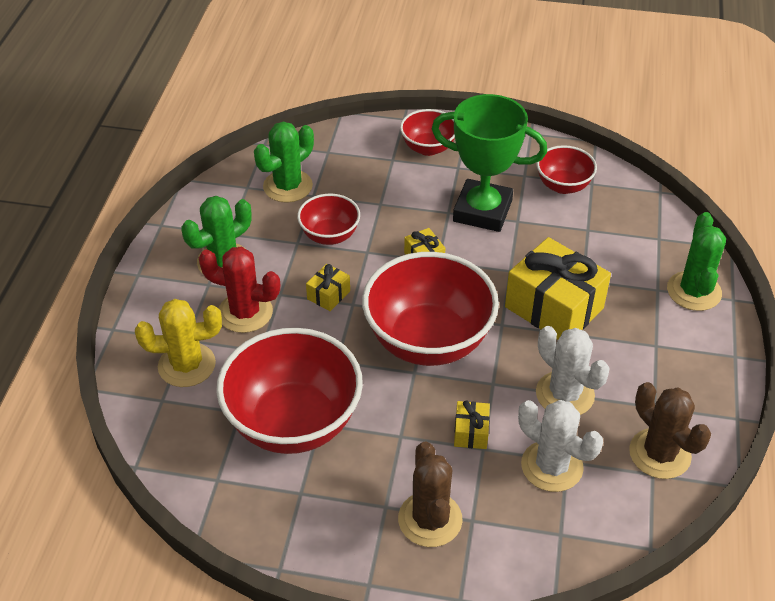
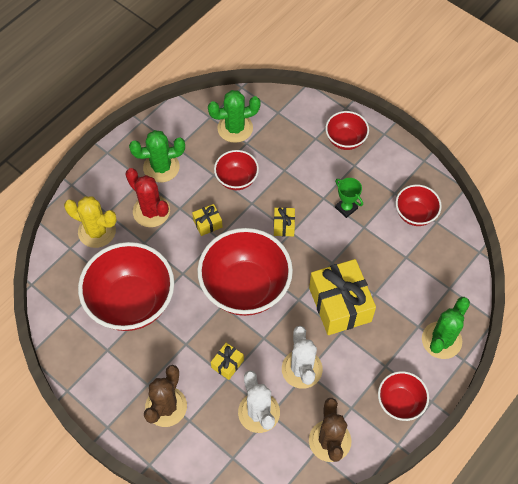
camera: 30 degrees right, 15 degrees up
(482, 211) = (346, 208): green trophy -> green trophy, size x0.45
(703, 374) = (400, 402): none -> red bowl

